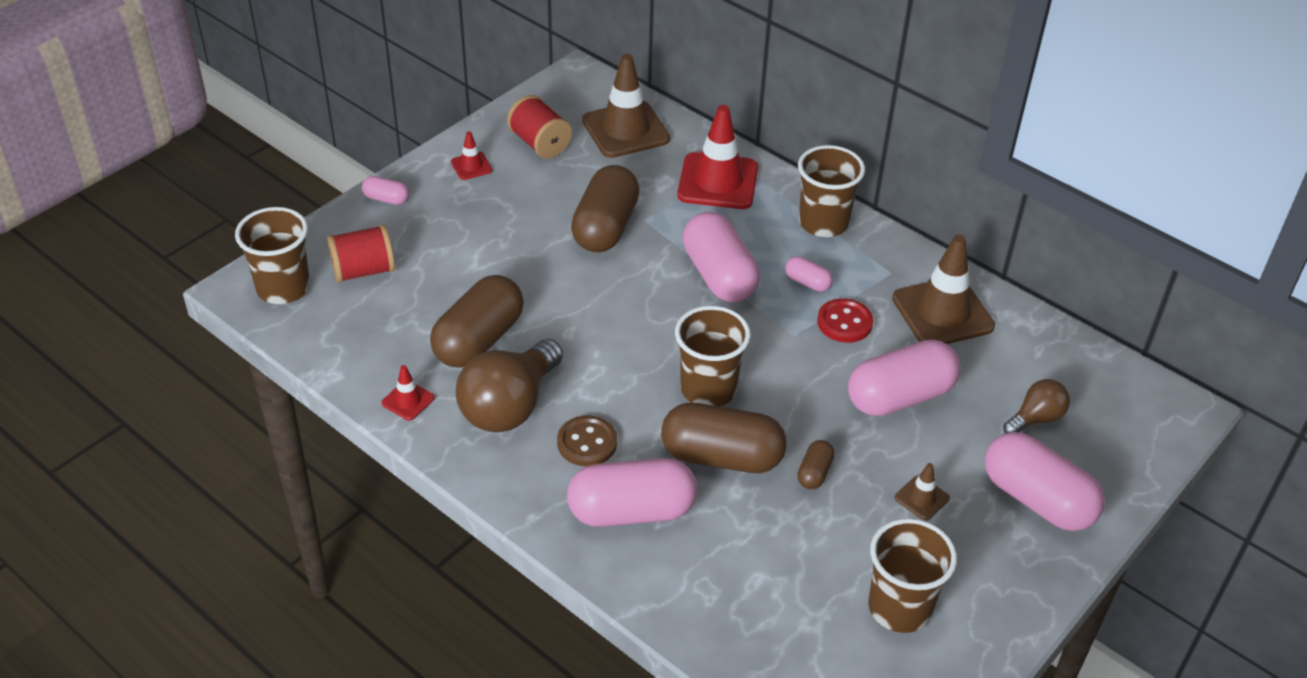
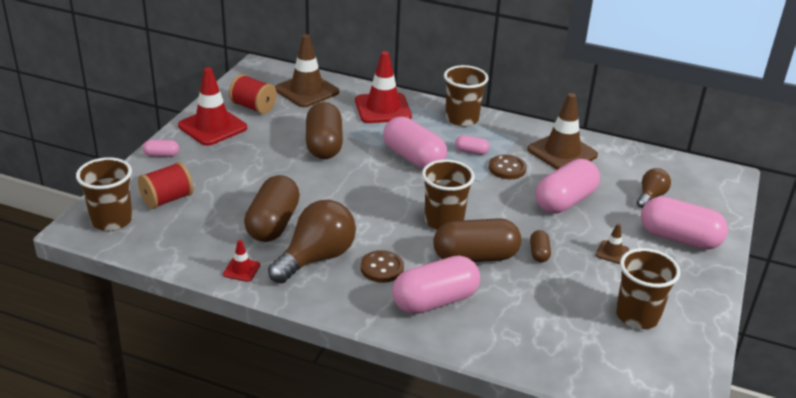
camera: 20 degrees left, 10 degrees down
(471, 166) = (212, 127): red traffic cone -> red traffic cone, size x2.16
(509, 406) = (316, 258): brown light bulb -> brown light bulb turned 150 degrees counterclockwise
(844, 322) = (507, 168): red button -> brown button

